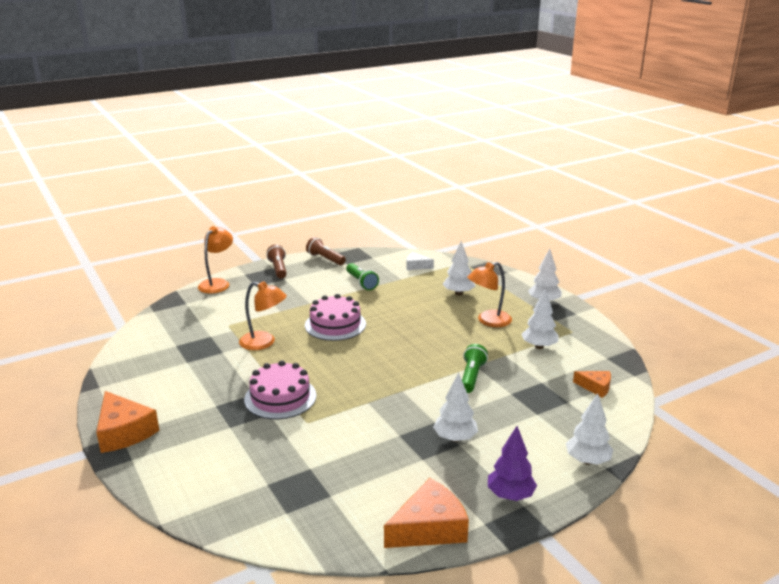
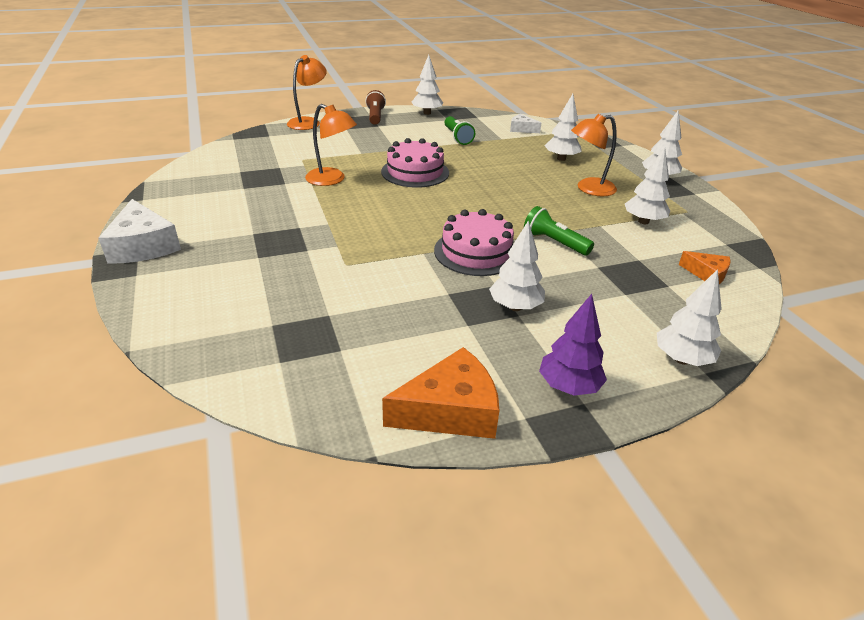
camera: 10 degrees right, 10 degrees up
(124, 432) = (143, 246): orange cheese -> white cheese
(280, 397) = (326, 234): pink cake -> pink cake (476, 252)
(325, 259) = (427, 113): brown flashlight -> white tree
(471, 376) = (554, 242): green flashlight -> green flashlight turned 75 degrees counterclockwise

